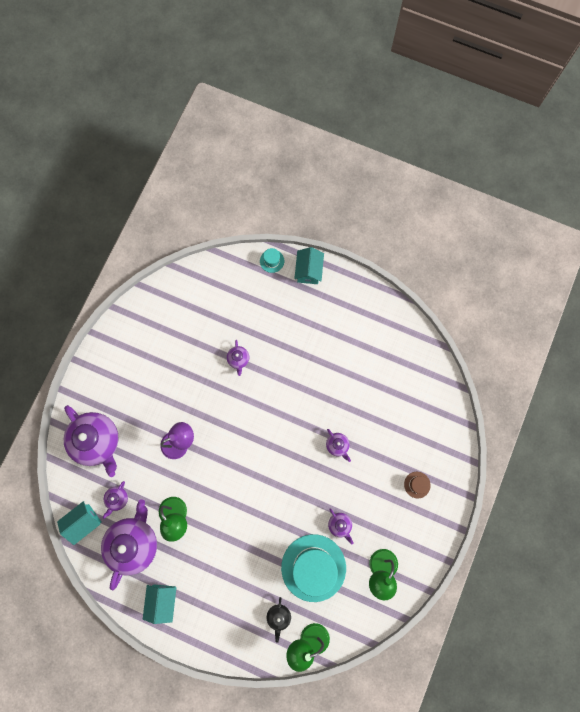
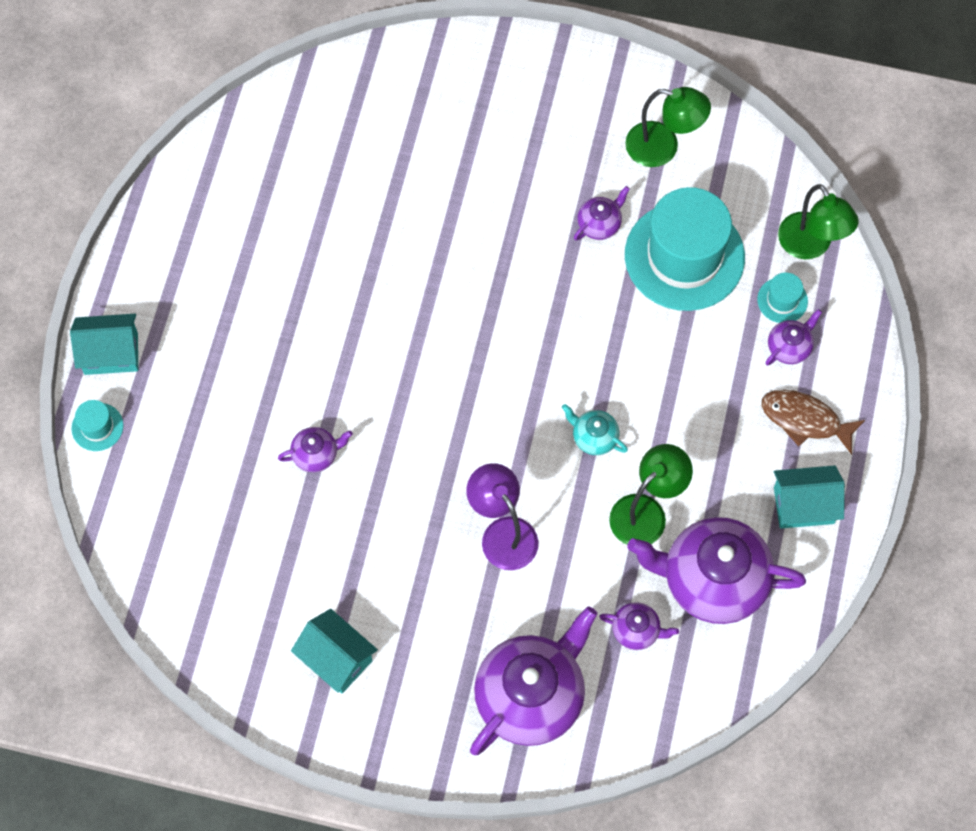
camera: 100 degrees left, 10 degrees down
(84, 522) = (694, 685): turquoise house -> turquoise house (336, 659)
(208, 612) = (805, 420): none -> brown fish
(221, 498) = (594, 437): none -> turquoise teapot
(278, 616) = (782, 300): black teapot -> turquoise hat
(337, 445) = (455, 249): purple teapot -> purple teapot (789, 347)
(417, 484) = (501, 108): brown hat -> none

